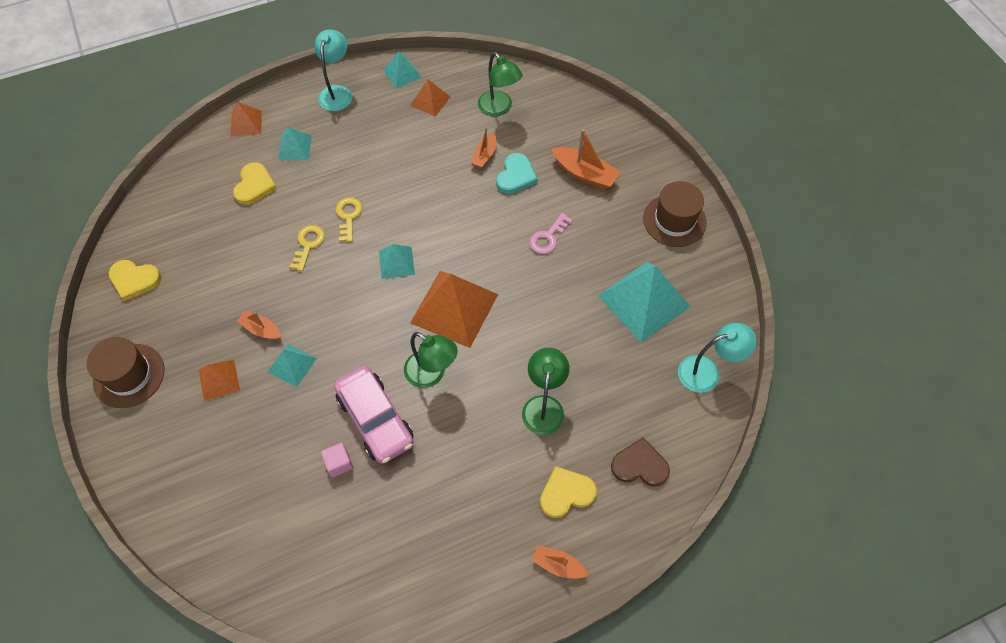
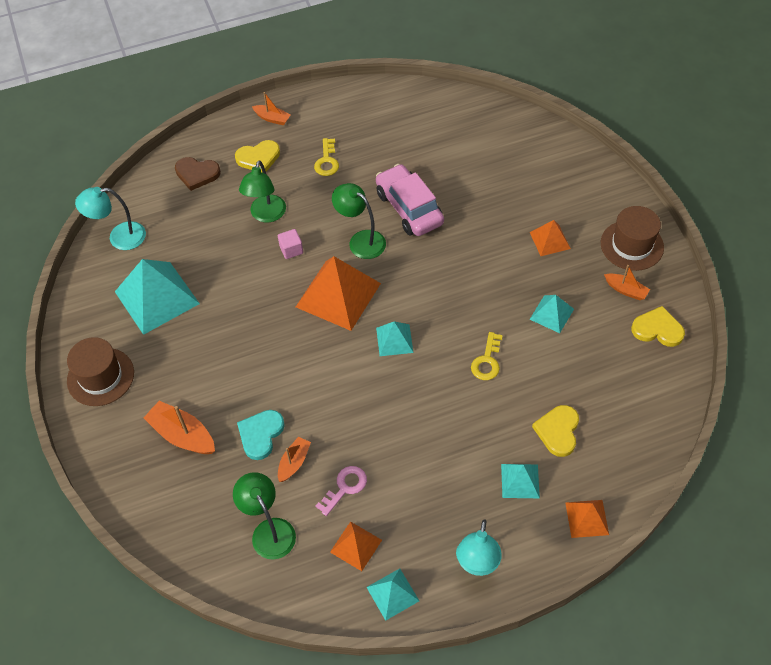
camera: 175 degrees left, 5 degrees down
(261, 329) = (520, 280): orange boat -> orange boat (626, 290)
(292, 365) = (486, 250): turquoise pyramid -> turquoise pyramid (551, 314)
(339, 463) = (437, 179): pink cube -> pink cube (291, 250)
(348, 216) = (447, 391): yellow key -> yellow key (327, 161)
(548, 237) = (237, 362): pink key -> pink key (345, 487)

